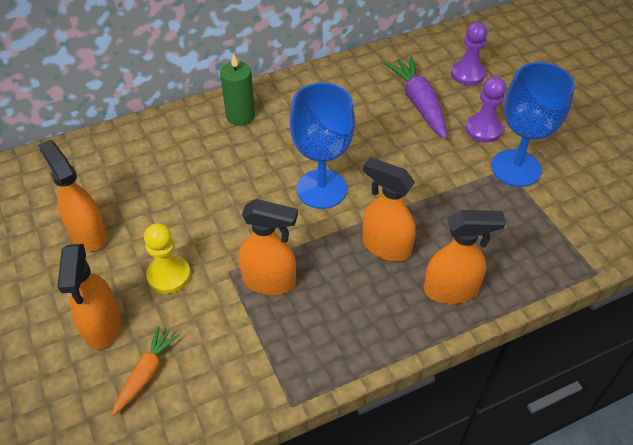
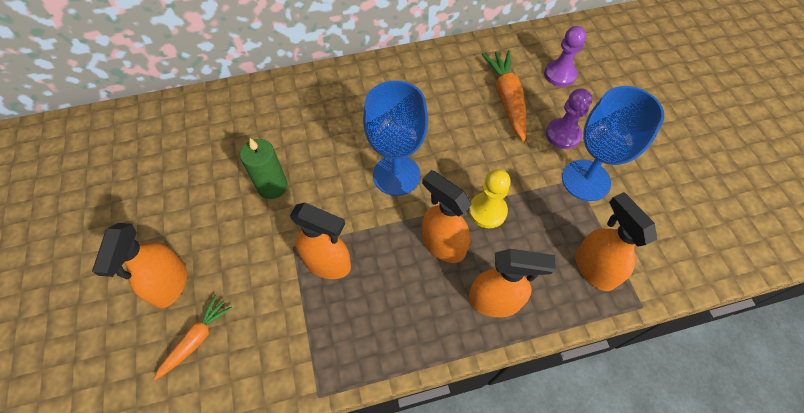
camera: 10 degrees right, 10 degrees up
(88, 234) = (179, 189): orange spray bottle -> orange spray bottle (594, 268)
(169, 275) = (239, 242): yellow pawn -> yellow pawn (487, 211)
(240, 116) = (339, 90): green candle -> green candle (272, 186)
(419, 103) = (507, 99): purple carrot -> orange carrot

